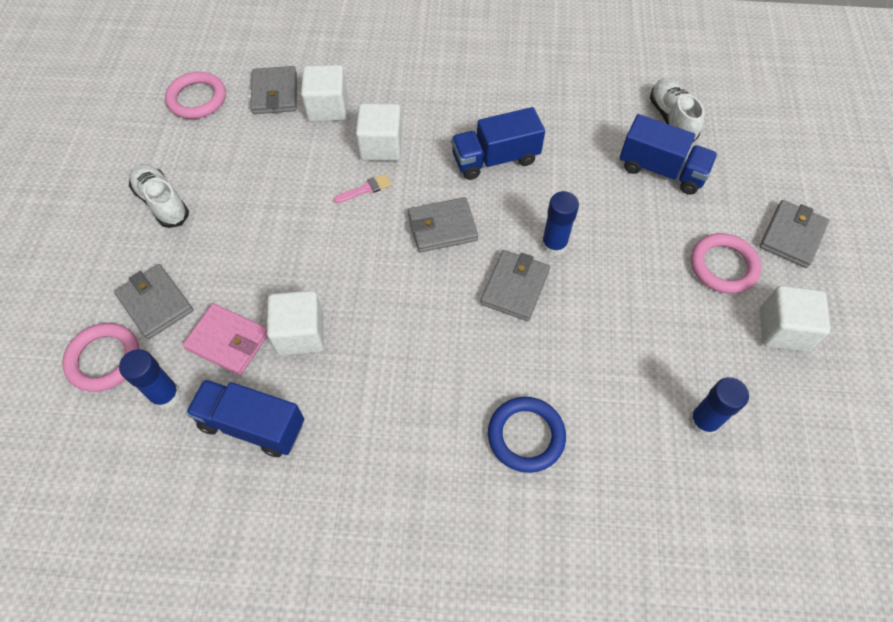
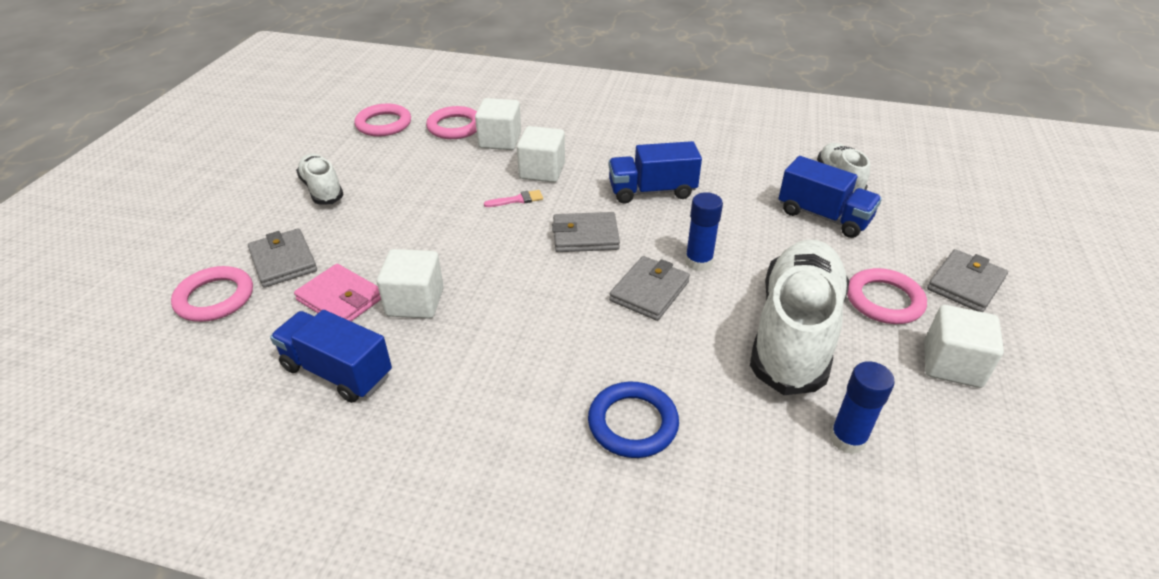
camera: 10 degrees right, 20 degrees down
(166, 395) = (261, 335): blue glue stick -> none
(275, 93) = (455, 127): grey wallet -> pink ring
(649, 315) = (794, 333): none -> white shoe

